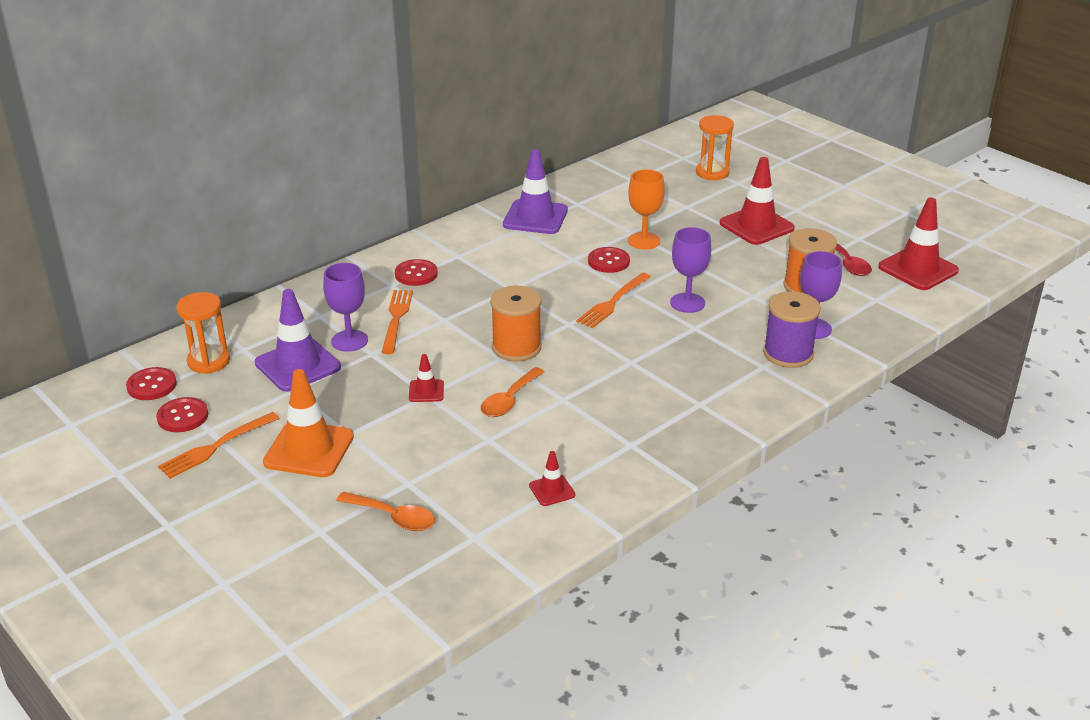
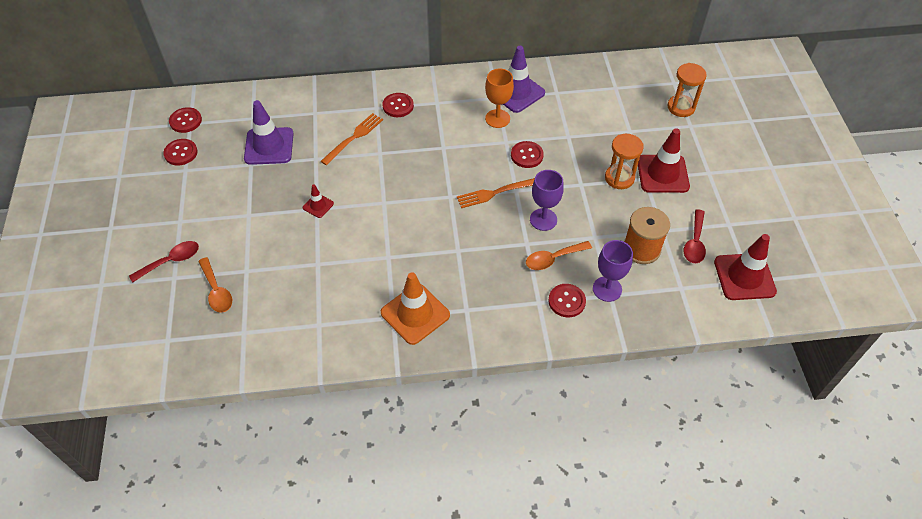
camera: 35 degrees right, 20 degrees up
(209, 361) = (227, 118): orange hourglass -> orange hourglass (619, 178)
(215, 447) = (177, 185): orange fork -> none
(296, 518) = (171, 261): none -> red spoon
(309, 449) = (219, 214): orange traffic cone -> orange traffic cone (415, 314)
(349, 341) = (312, 142): purple goblet -> none
(509, 400) = (357, 239): orange spoon -> orange spoon (553, 258)
(516, 347) = (400, 199): orange spool -> none
(552, 490) = (315, 324): red traffic cone -> none
(644, 241) = (568, 148): orange goblet -> orange goblet (497, 118)
(788, 354) = (566, 301): purple spool -> red button

